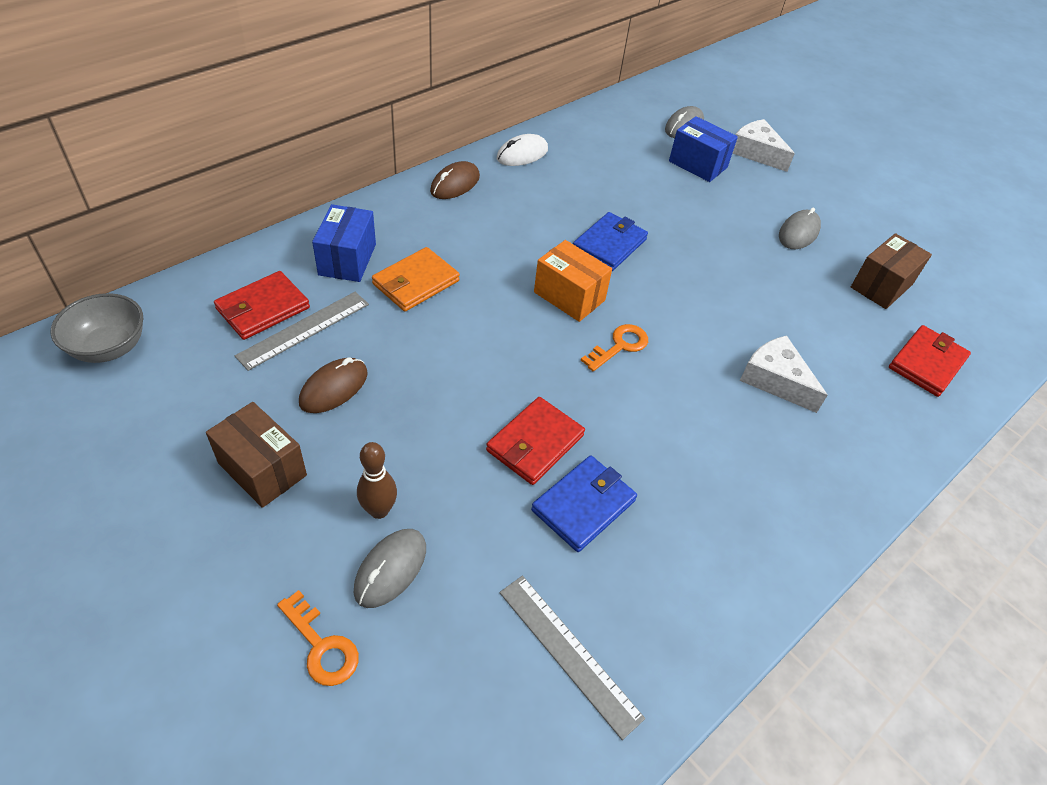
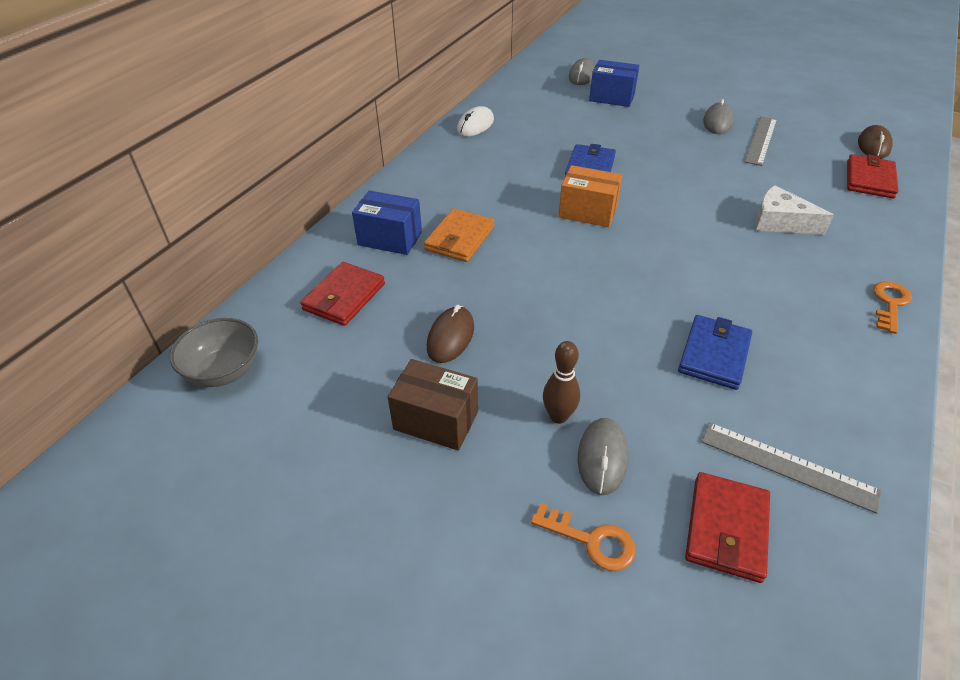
camera: 15 degrees left, 5 degrees down
(304, 329) = (392, 301): grey ruler -> grey ruler (761, 140)
(347, 259) = (390, 238): blue box -> blue box turned 60 degrees counterclockwise
(455, 184) = (438, 160): brown mouse -> brown mouse (873, 146)
(535, 443) = (643, 323): red wallet -> red wallet (726, 529)
(619, 346) = (652, 234): orange key -> orange key (890, 304)
(756, 152) = (647, 79): white cheese -> none
(881, 286) = (800, 140): brown box -> none

